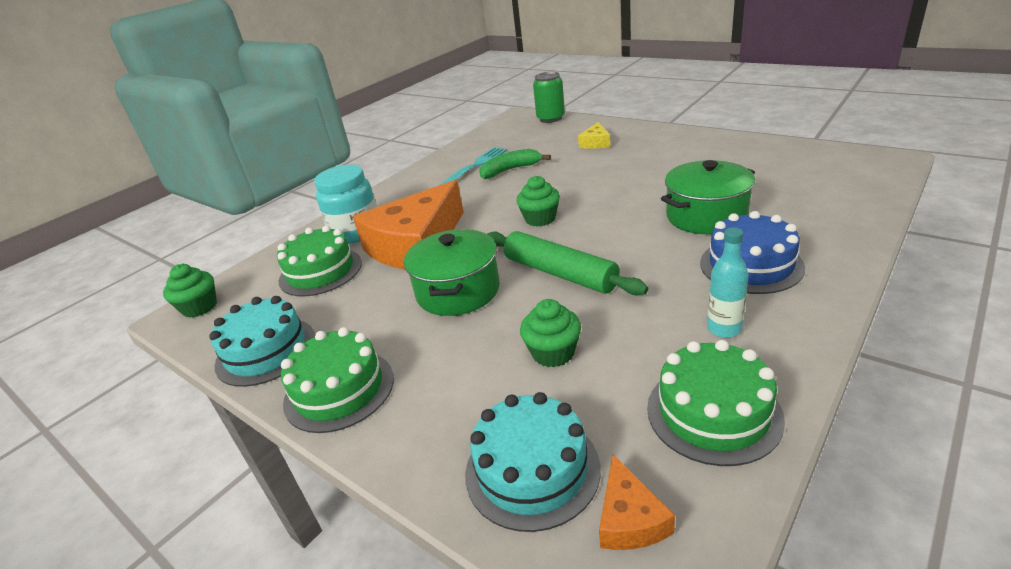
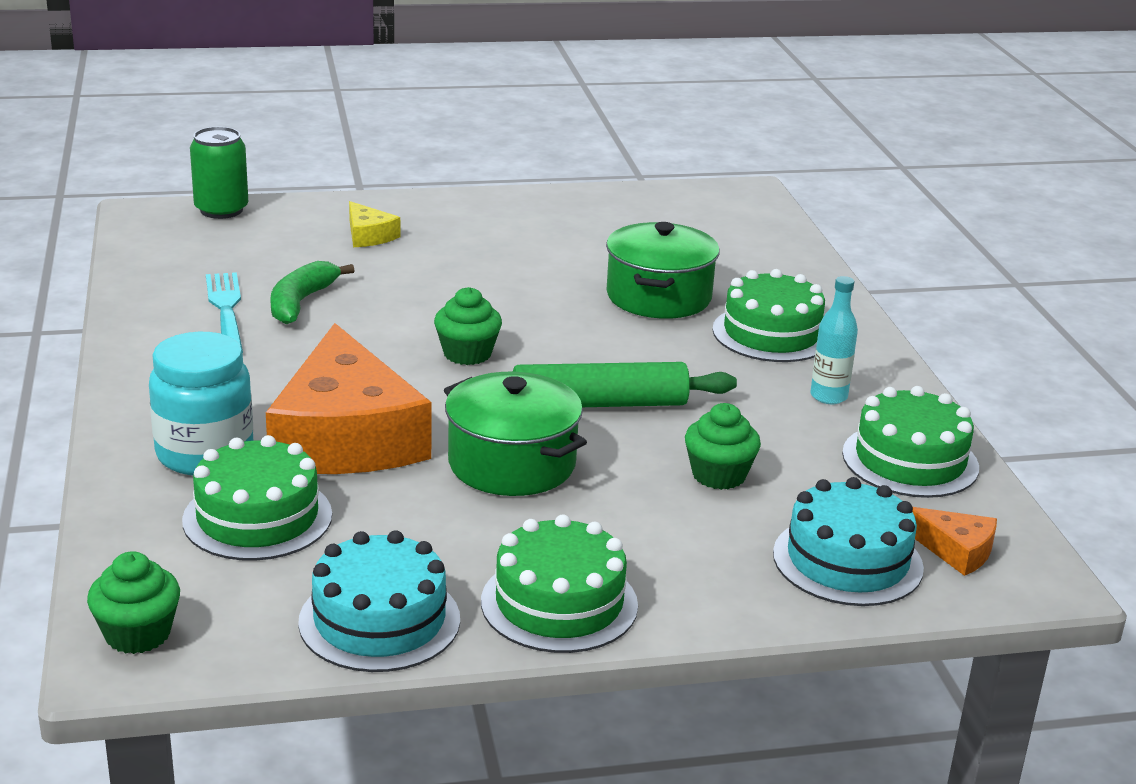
camera: 55 degrees left, 5 degrees down
(751, 265) = (771, 333): blue cake -> green cake

